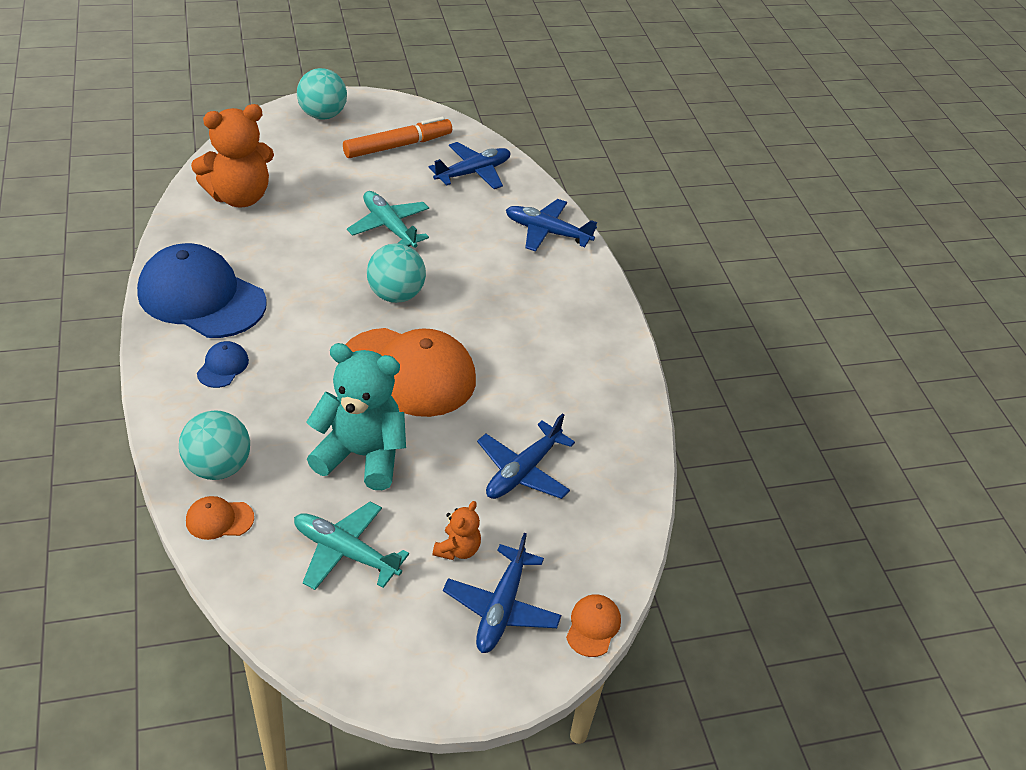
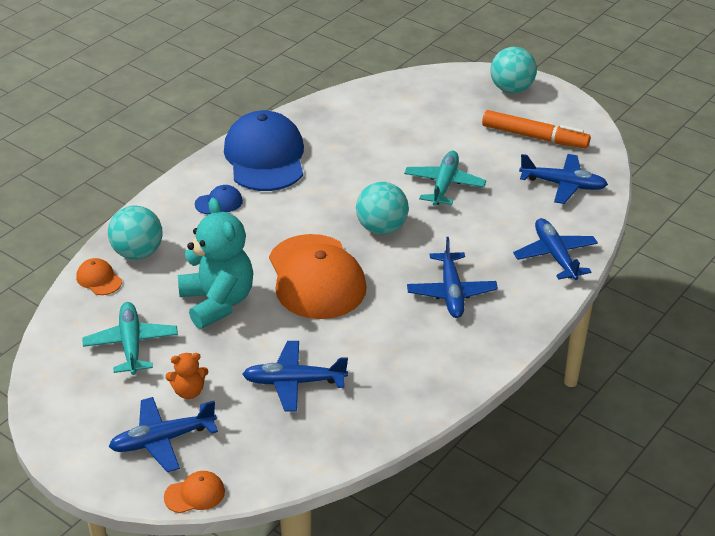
camera: 55 degrees right, 5 degrees down
(239, 196) = (375, 112): orange teddy bear -> none
(522, 311) = (451, 292): none -> blue plane

